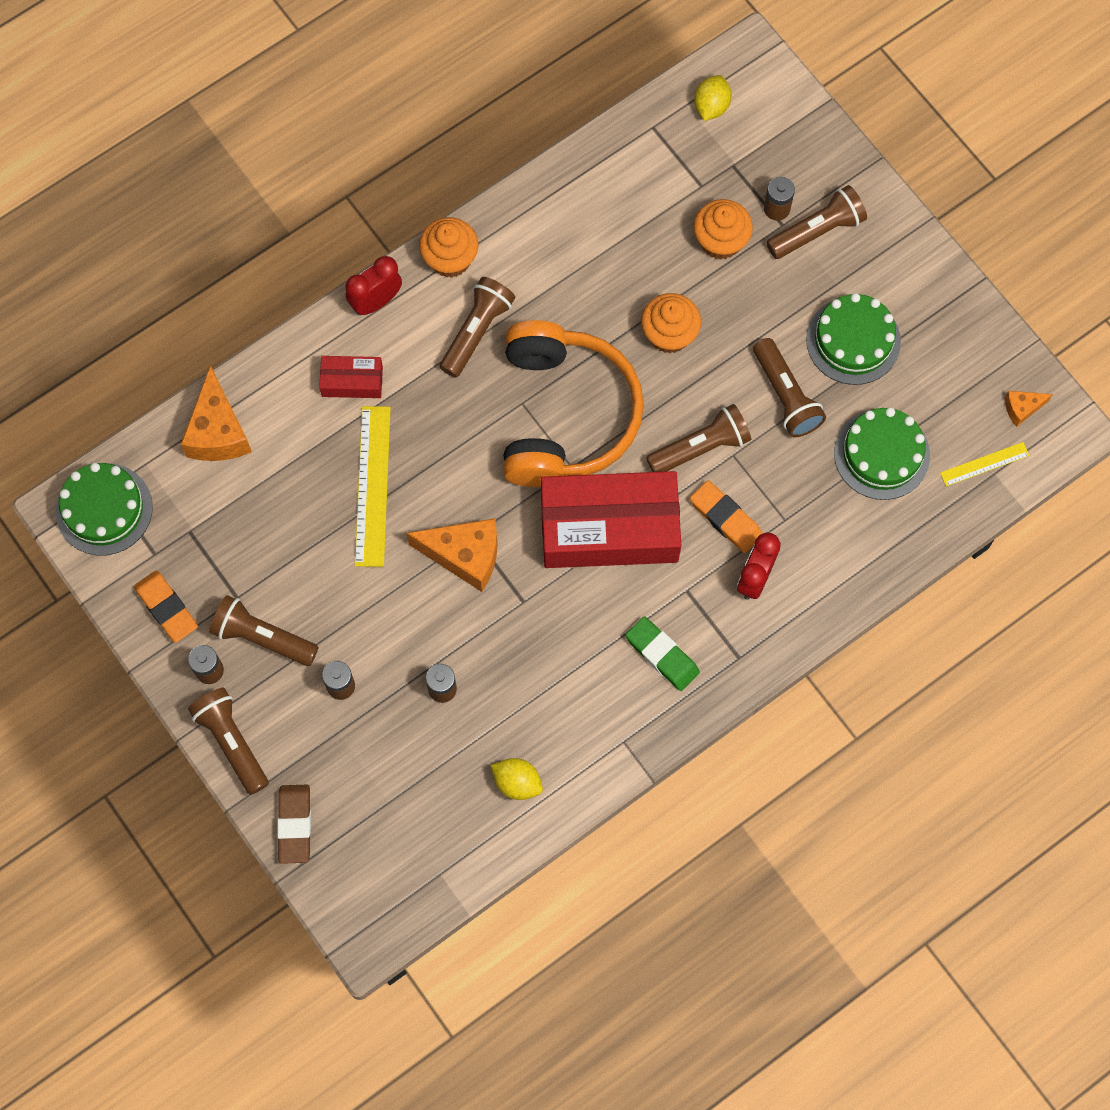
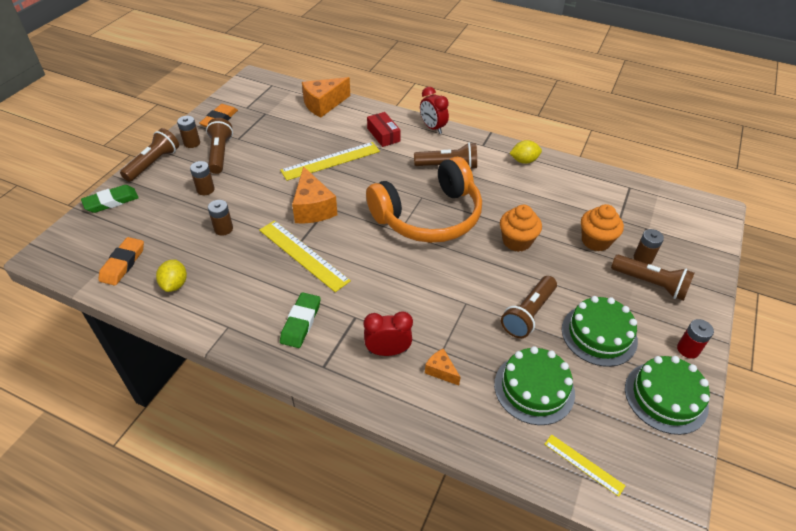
camera: 60 degrees right, 25 degrees down
(104, 509) = (260, 87): green cake -> green cake (665, 397)
(295, 825) = (111, 201): brown eraser -> green eraser
(376, 302) = (432, 128): red clock -> red clock turned 150 degrees counterclockwise
(450, 259) = (478, 143): orange cupcake -> none
(549, 606) = (303, 255): none -> yellow ruler
(609, 528) = (372, 262): red box -> none
(701, 447) = (458, 285): brown flashlight -> none
(711, 106) = (669, 205): yellow lemon -> yellow lemon (524, 161)
(725, 518) = (419, 317): orange eraser -> orange eraser (123, 264)
(919, 264) = (688, 349): none -> red battery
(1022, 409) = (650, 471): orange cheese -> orange cheese (441, 371)

